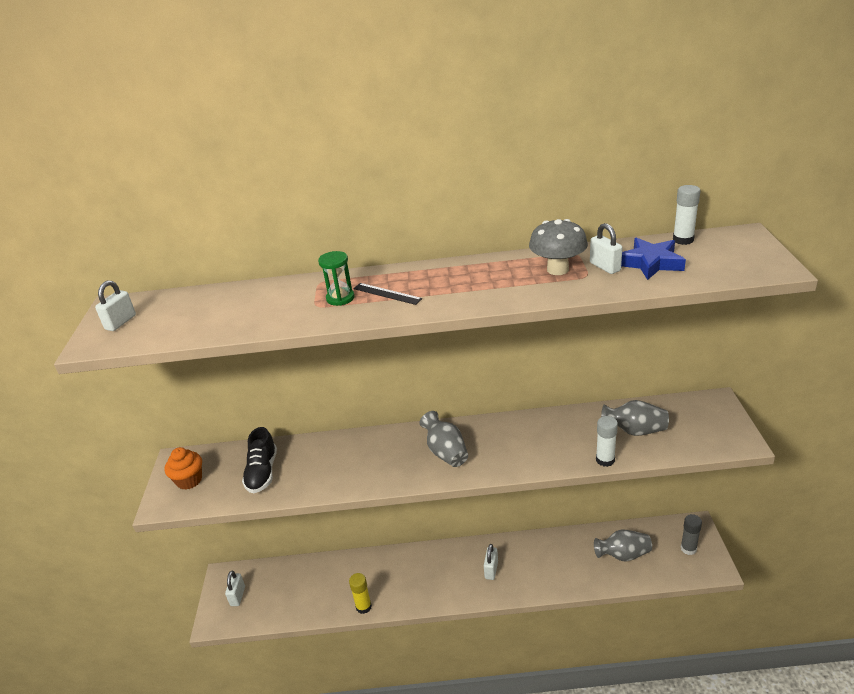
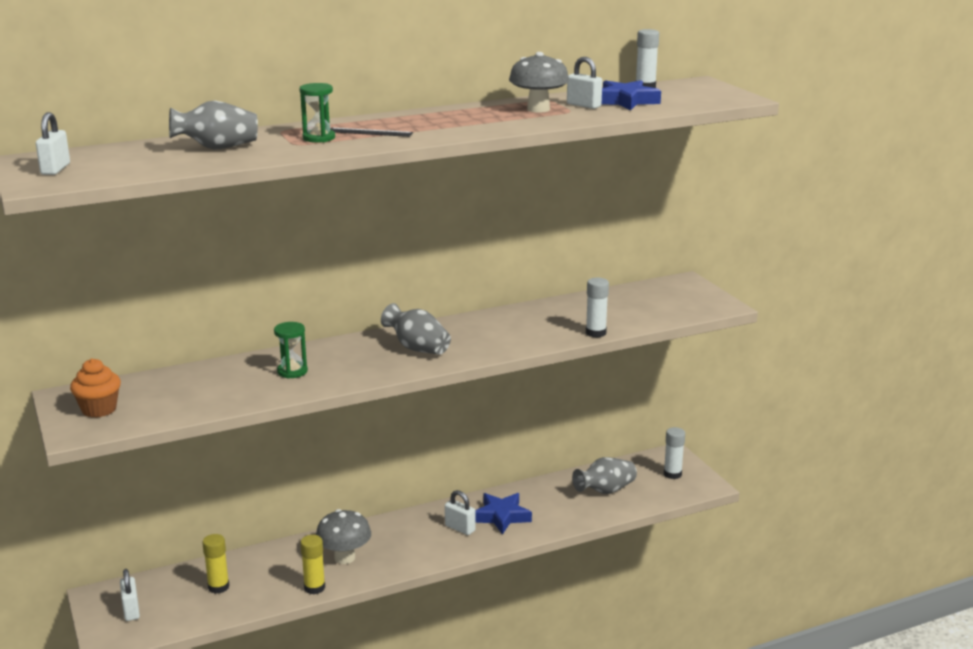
camera: 25 degrees left, 10 degrees down
(262, 473) = (197, 391): black shoe -> none
(300, 588) = (218, 587): none -> yellow glue stick
(339, 463) = (292, 371): none -> green hourglass
(396, 580) = (344, 557): none -> grey mushroom
(491, 570) = (460, 528): white padlock -> white padlock turned 45 degrees counterclockwise
(528, 565) = (501, 516): none -> blue star
(635, 431) = (614, 310): grey vase -> grey vase (217, 148)
(688, 548) = (672, 474): grey glue stick -> white glue stick

